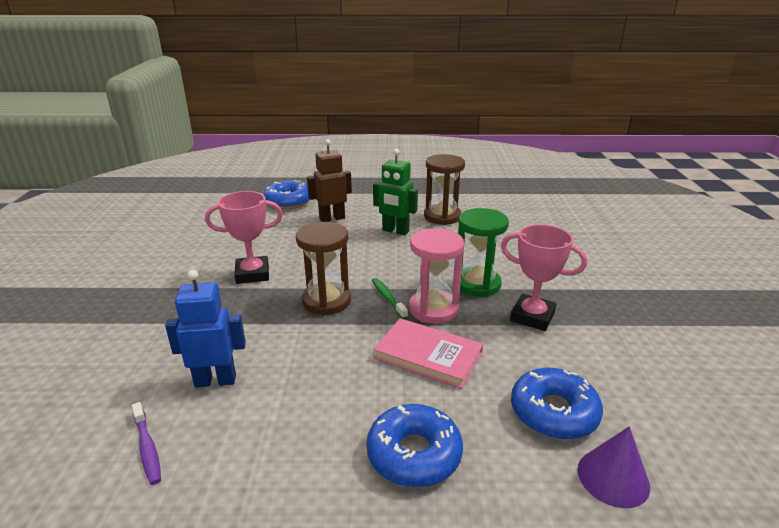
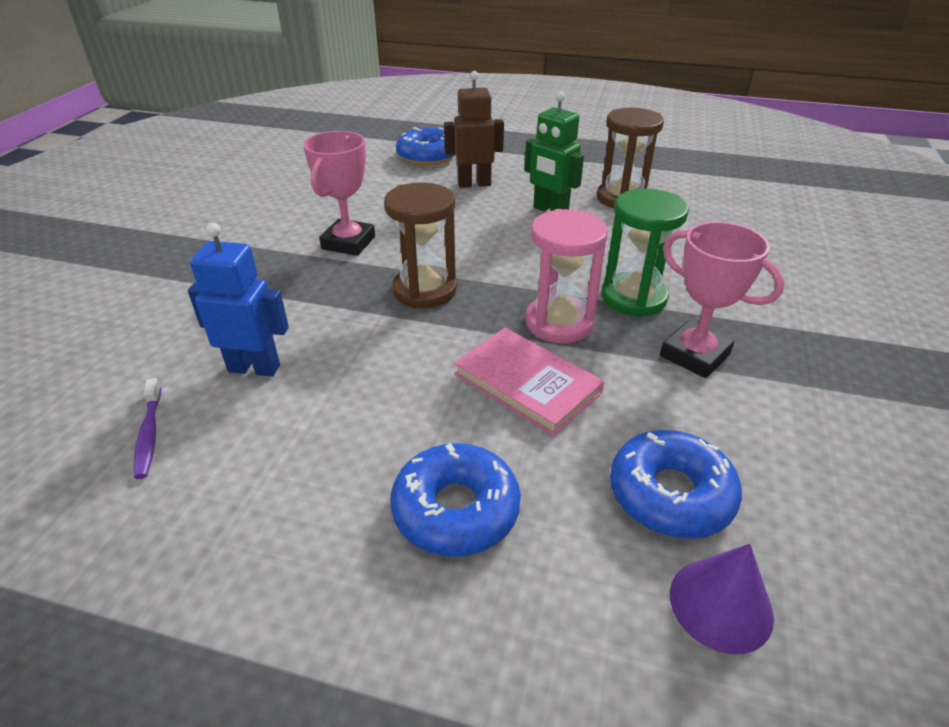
camera: 15 degrees right, 10 degrees up
(252, 274) = (348, 243): pink trophy -> pink trophy turned 75 degrees counterclockwise
(388, 298) = (504, 298): green toothbrush -> none

